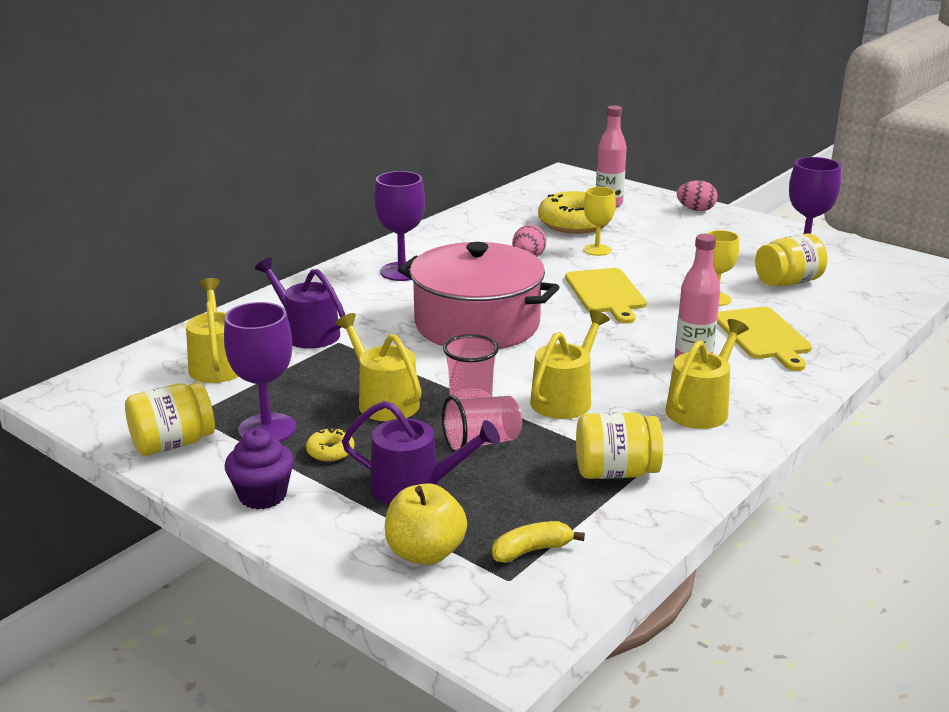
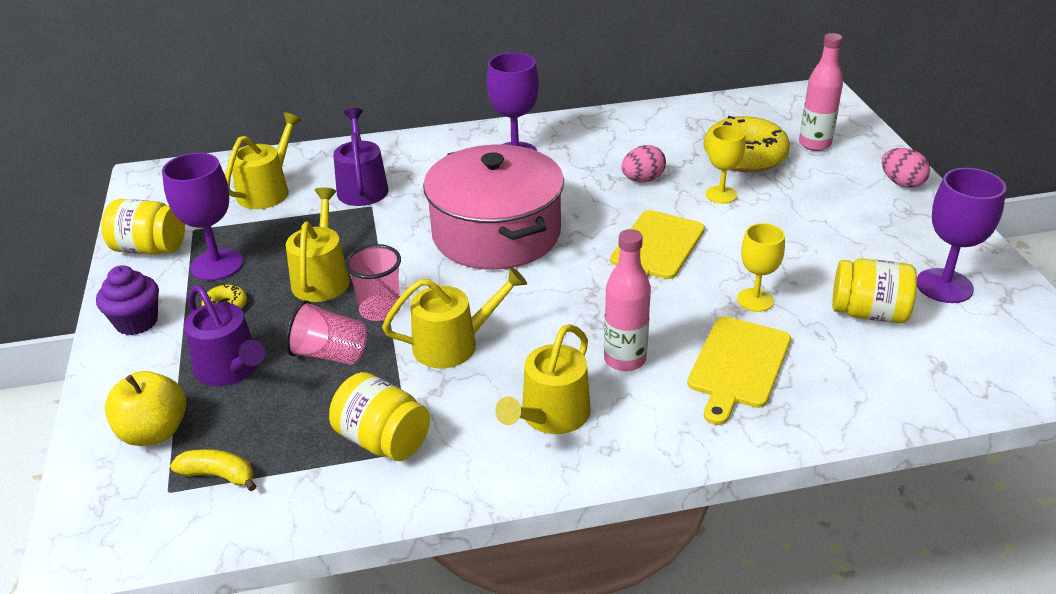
camera: 40 degrees right, 10 degrees up
(700, 408) = (551, 415): yellow watering can -> yellow watering can turned 135 degrees clockwise

